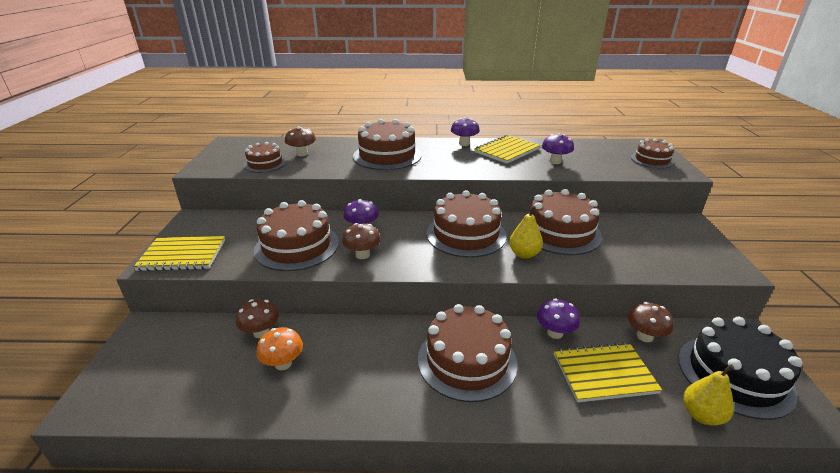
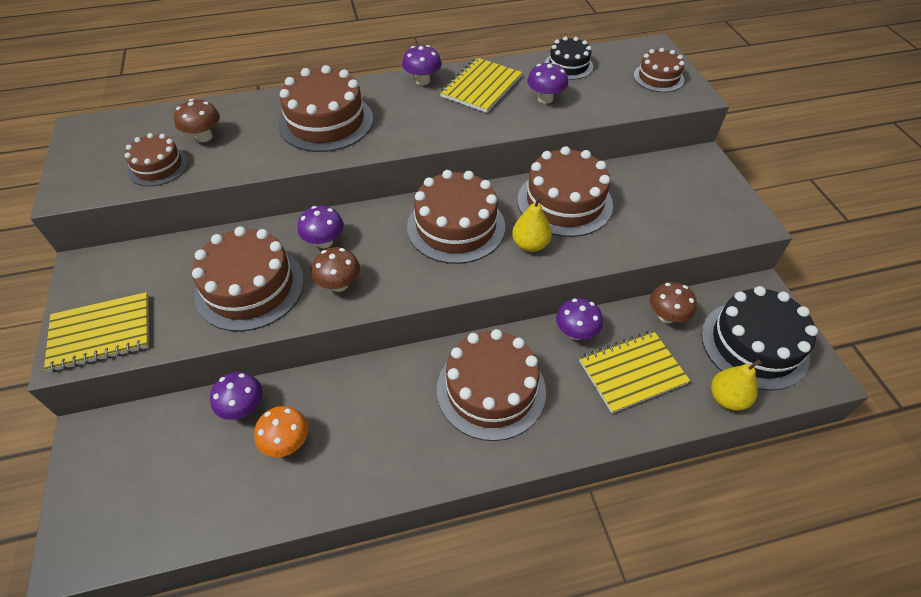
camera: 15 degrees left, 20 degrees up
(261, 332) = (243, 408): brown mushroom -> purple mushroom
(578, 147) = (568, 65): none -> black cake

